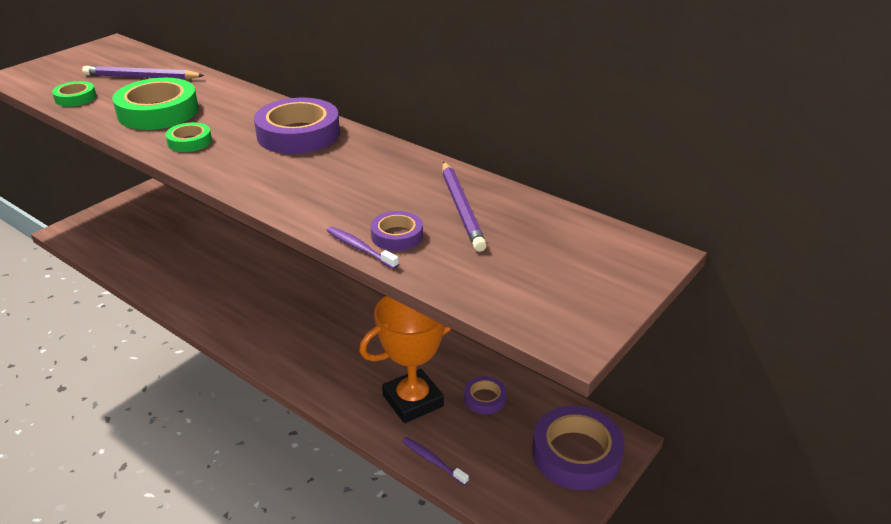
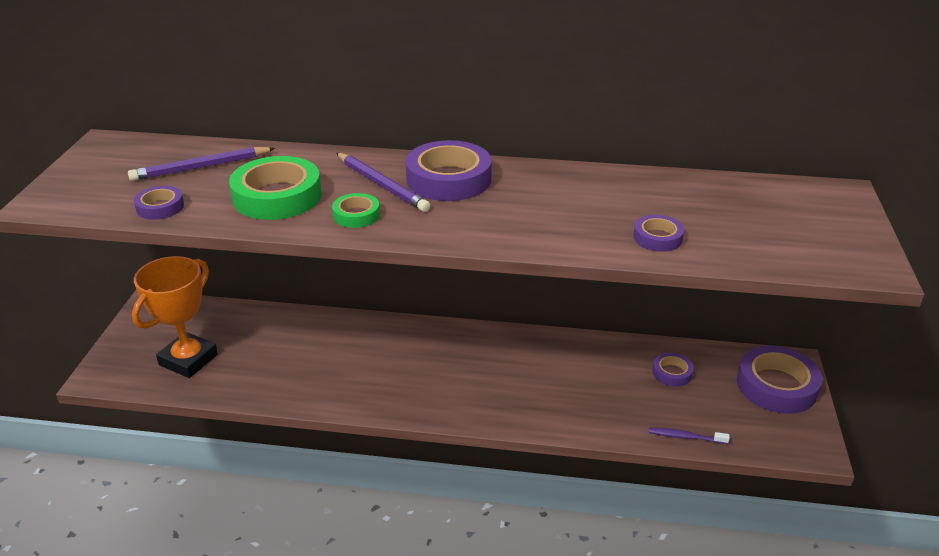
camera: 30 degrees left, 0 degrees up
(75, 98) = (160, 207): green tape -> purple tape
(360, 248) = (645, 257): purple toothbrush -> none
(413, 401) = (620, 398): orange trophy -> orange trophy (188, 360)
(461, 209) = (672, 201): purple pencil -> purple pencil (382, 185)

